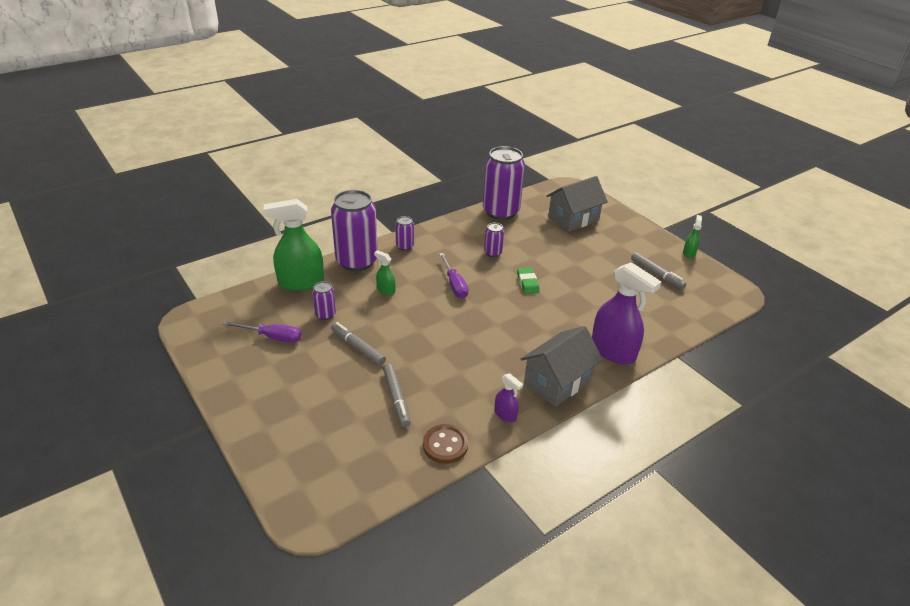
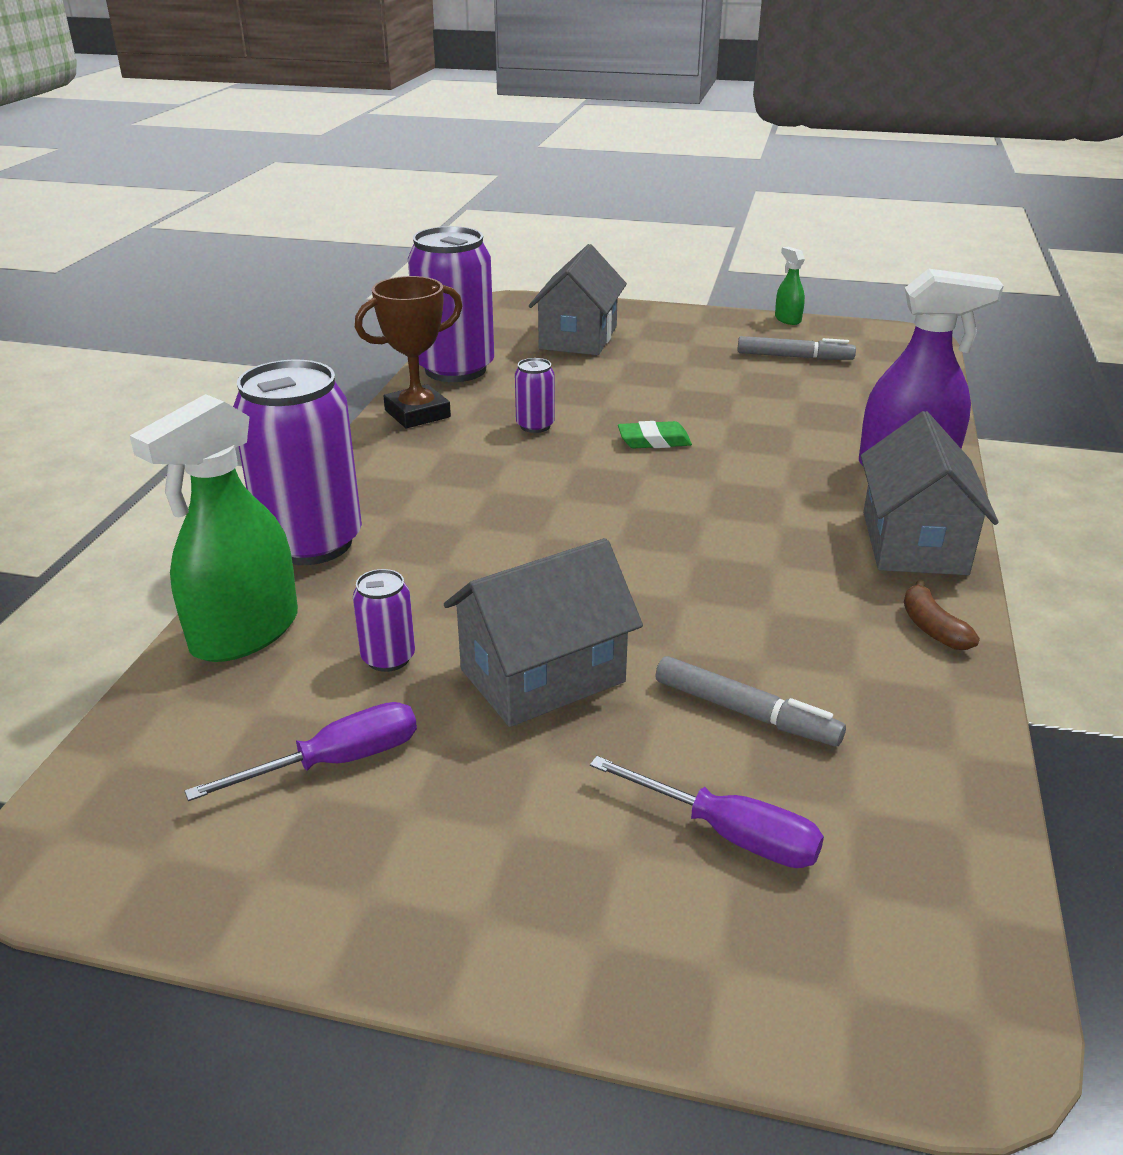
camera: 40 degrees left, 5 degrees down
(357, 347) = (542, 675): grey marker -> grey house
(386, 290) = (442, 559): green spray bottle -> none
(405, 246) = (368, 480): purple can -> none
(445, 445) = (936, 729): brown button -> none
(454, 284) = (548, 494): purple screwdriver -> purple screwdriver (728, 833)
(458, 226) = (417, 414): none -> brown trophy
(505, 414) = (932, 628): purple spray bottle -> brown banana
(527, 283) = (654, 441): green eraser -> green eraser turned 45 degrees counterclockwise

